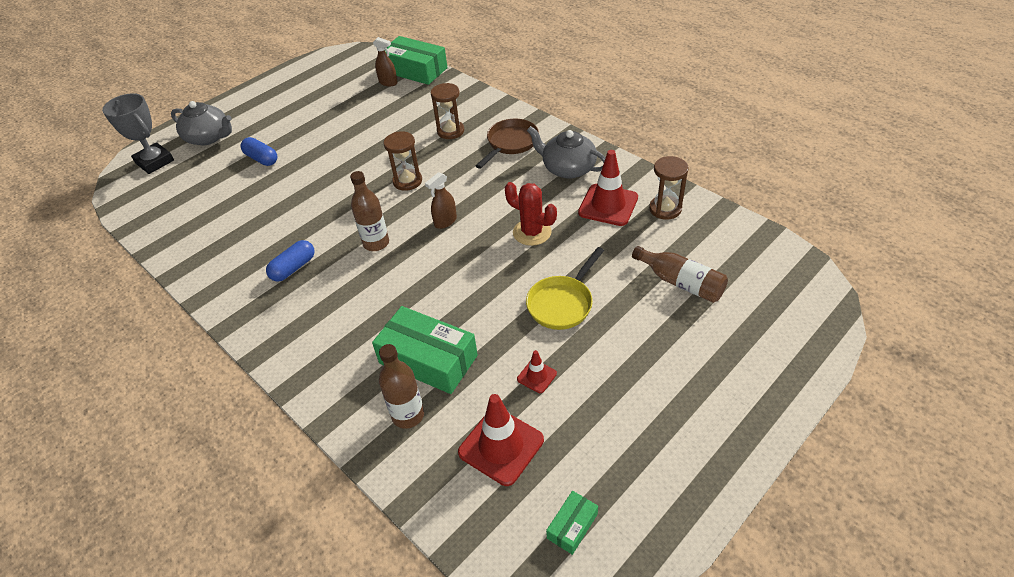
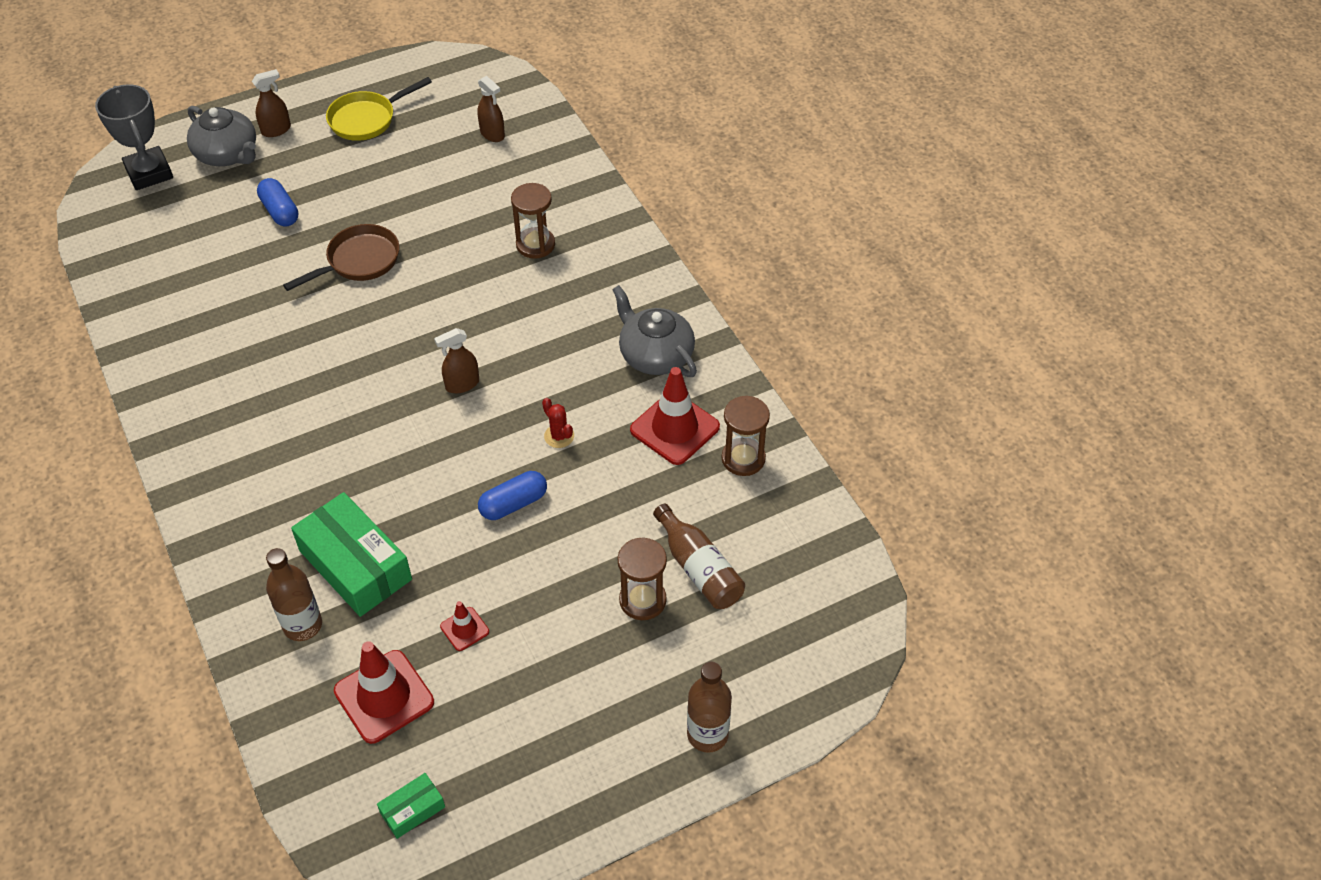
camera: 15 degrees right, 5 degrees up
(238, 116) = (276, 130): none -> brown spray bottle
(293, 268) = (255, 390): blue capsule -> blue capsule (513, 504)
(376, 243) = (365, 388): brown bottle -> brown bottle (707, 734)
(407, 181) = (444, 307): brown hourglass -> brown hourglass (642, 600)
(415, 70) = (538, 123): green box -> none
(510, 143) = (603, 290): brown pan -> brown pan (359, 261)
(532, 232) = (559, 436): red cactus -> red cactus, size x0.58
(562, 303) = (543, 547): yellow pan -> yellow pan (366, 119)

